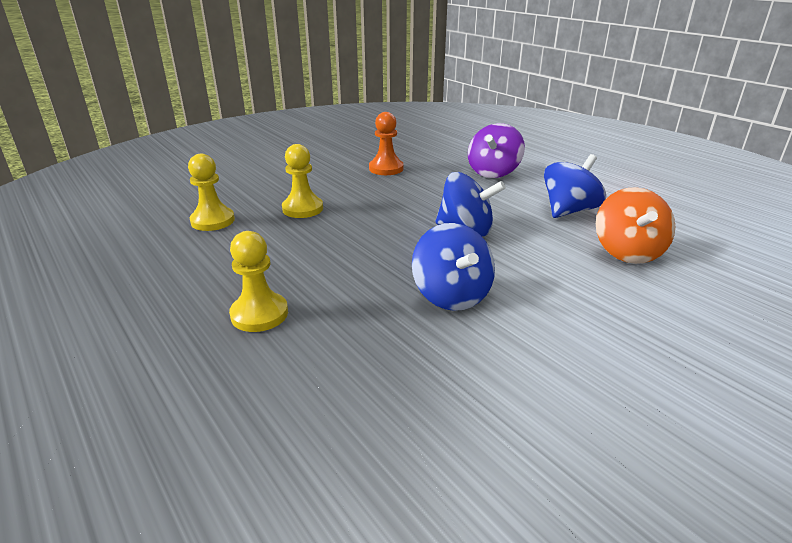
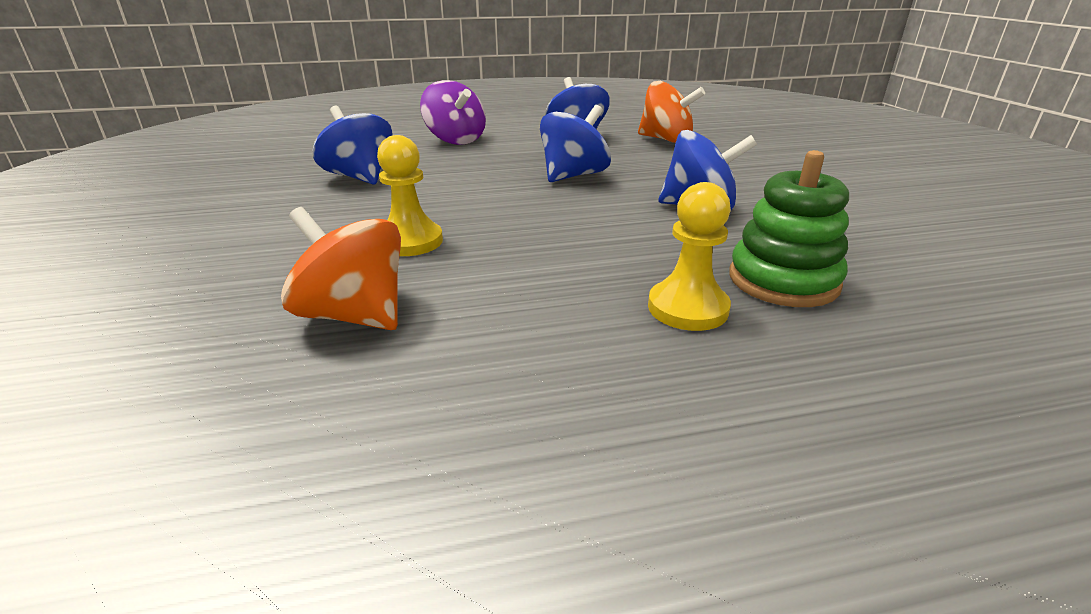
camera: 65 degrees left, 0 degrees up
(213, 221) = (354, 315): yellow pawn -> orange spinning top
(324, 352) = (783, 280): none -> green stacking toy
(386, 168) = (360, 177): orange pawn -> blue spinning top

